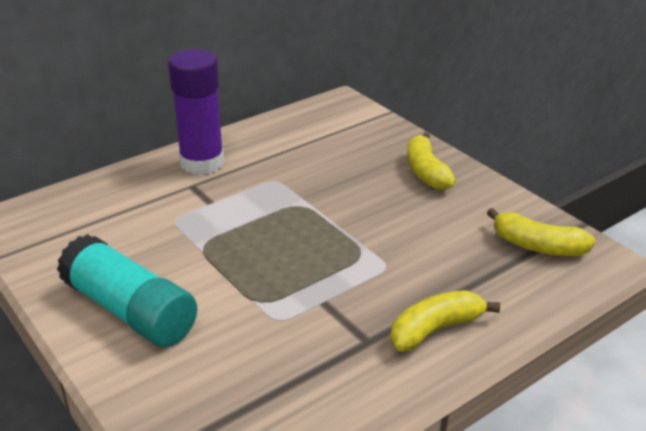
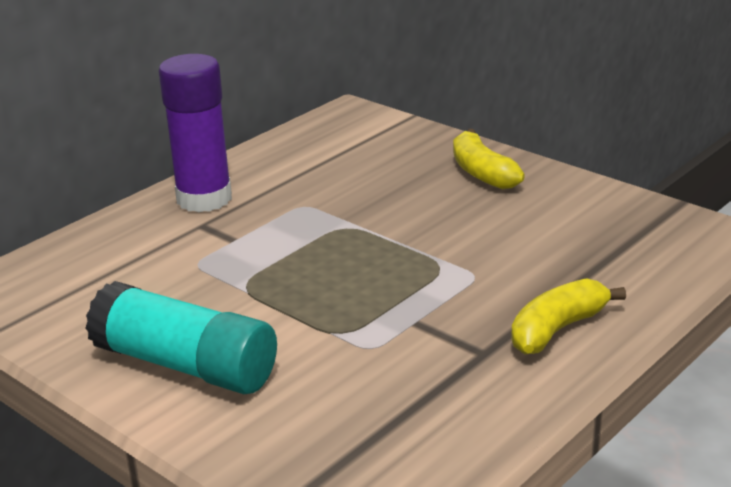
camera: 10 degrees left, 5 degrees down
(537, 246) = (640, 231): yellow banana -> none

